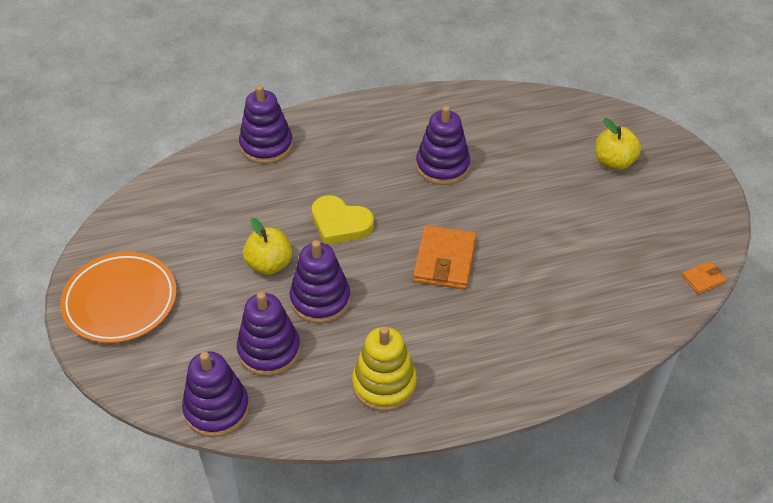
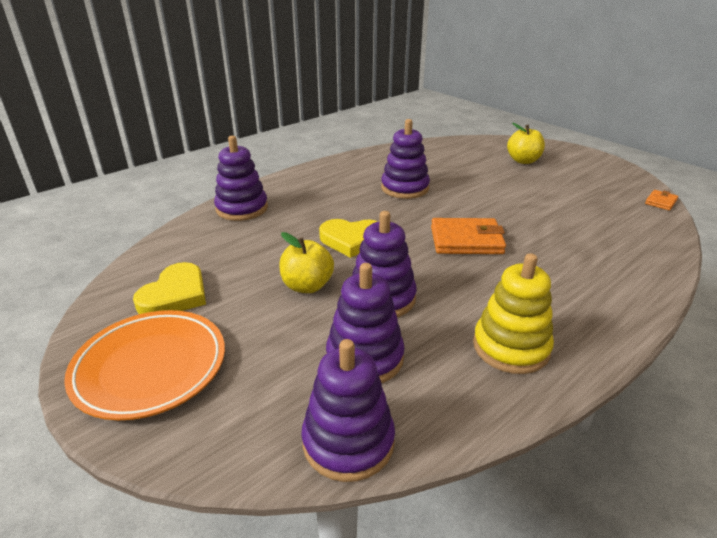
camera: 25 degrees left, 15 degrees down
(164, 237) = (175, 295): none -> yellow heart
(444, 261) = (466, 240): orange wallet -> orange wallet turned 75 degrees counterclockwise

